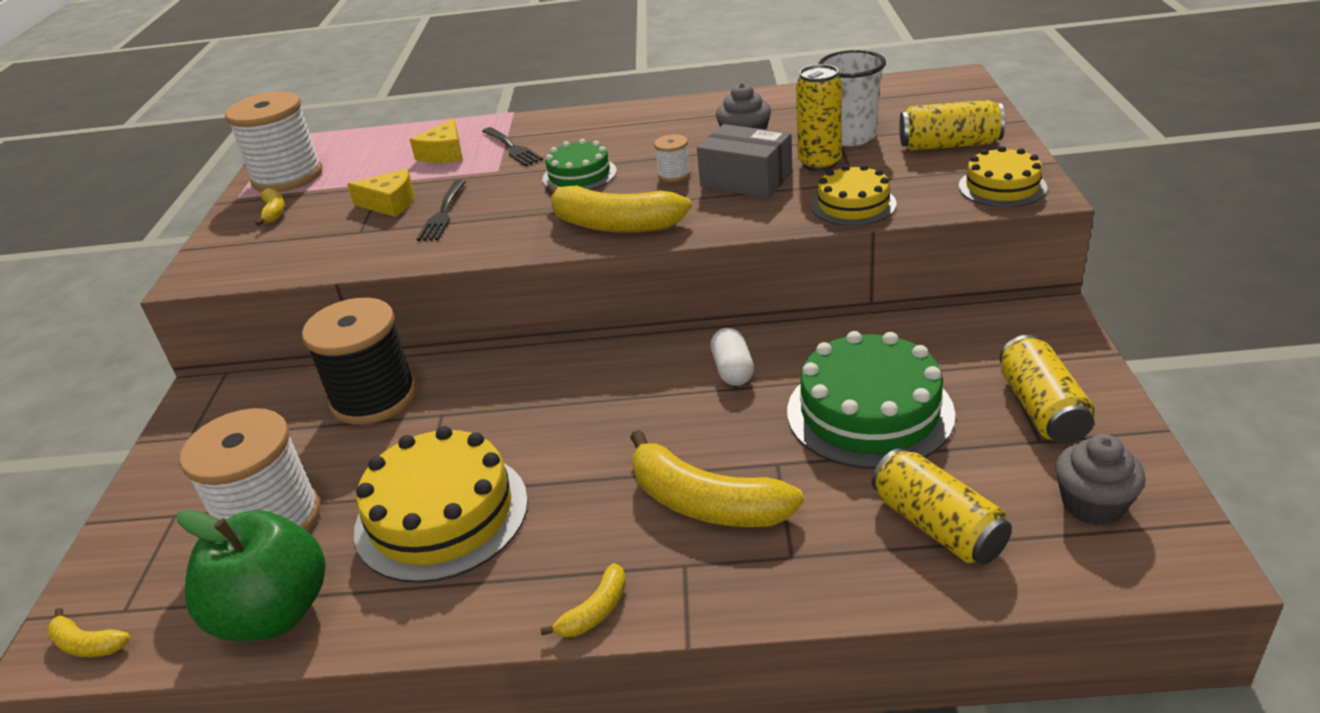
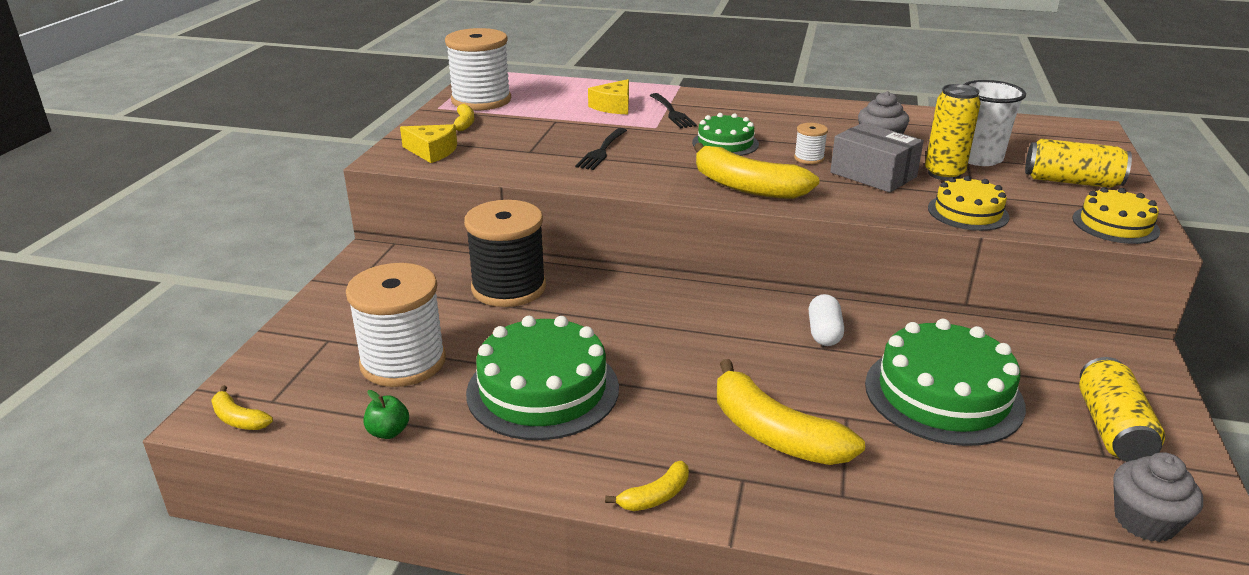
camera: 10 degrees right, 5 degrees down
(274, 613) = (388, 432): green apple -> green apple, size x0.40
(390, 203) = (560, 135): yellow cheese -> yellow cheese (432, 151)
(441, 515) = (543, 390): yellow cake -> green cake
(937, 526) = (986, 503): yellow can -> none

